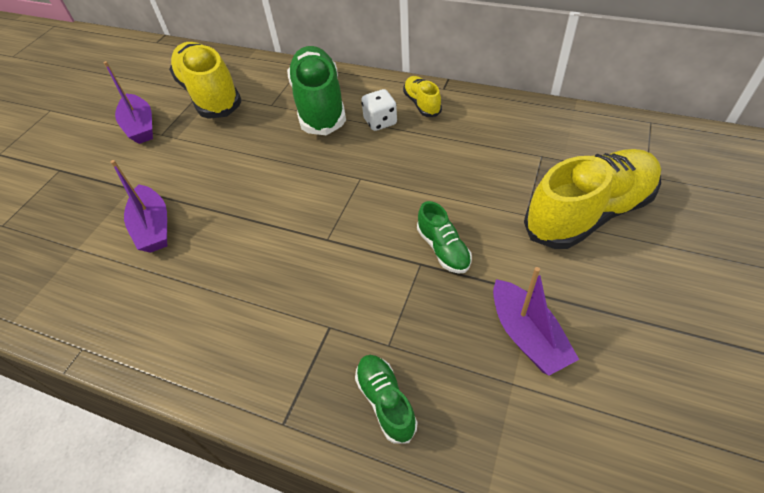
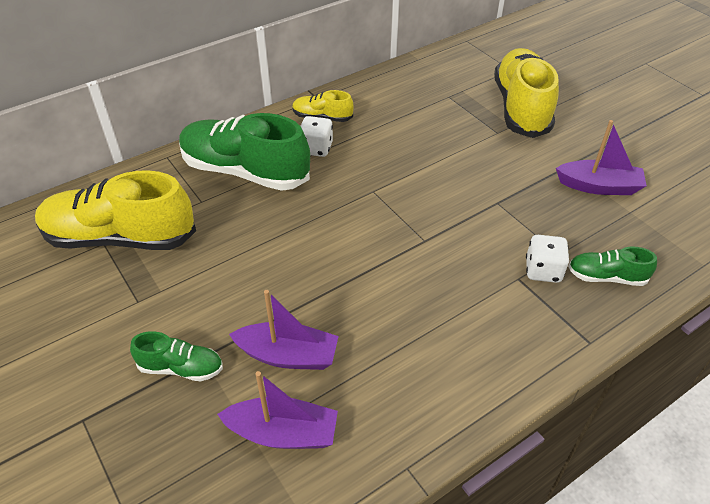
camera: 60 degrees left, 5 degrees down
(140, 126) = (98, 315): purple boat -> purple boat (283, 433)
(354, 342) = (543, 270): none -> white dice
(443, 249) = (493, 185): green shoe -> green shoe (181, 368)

